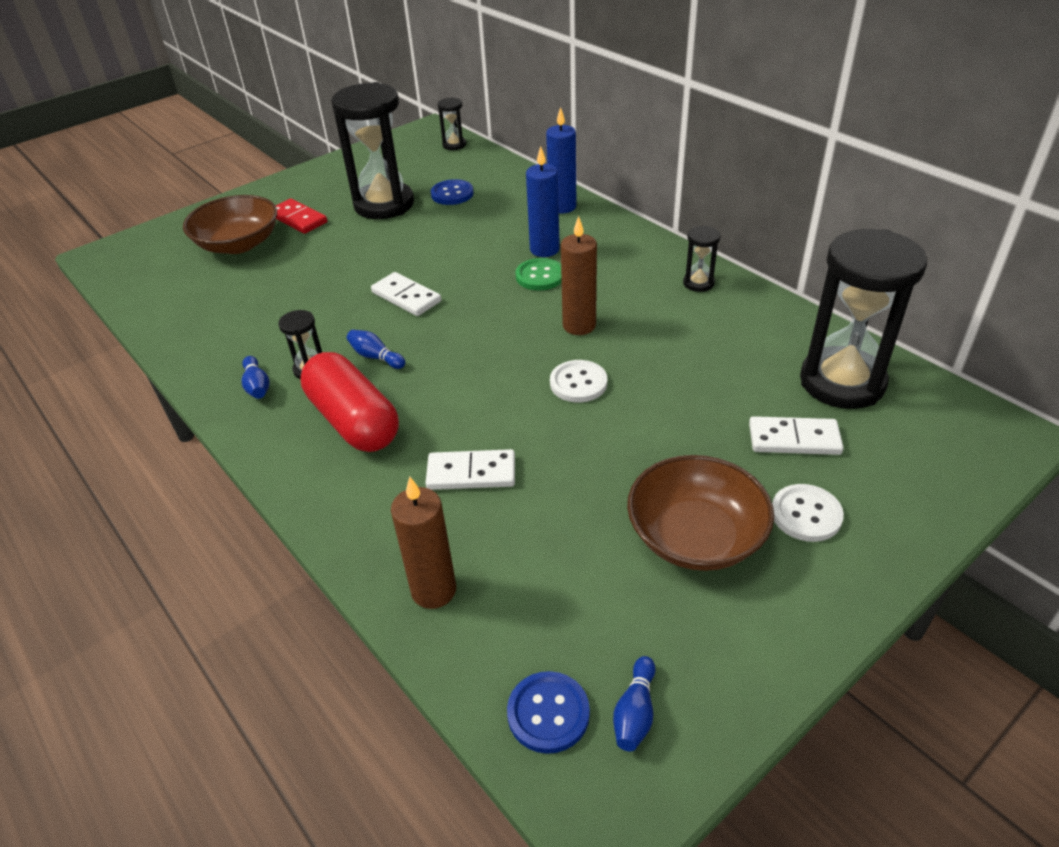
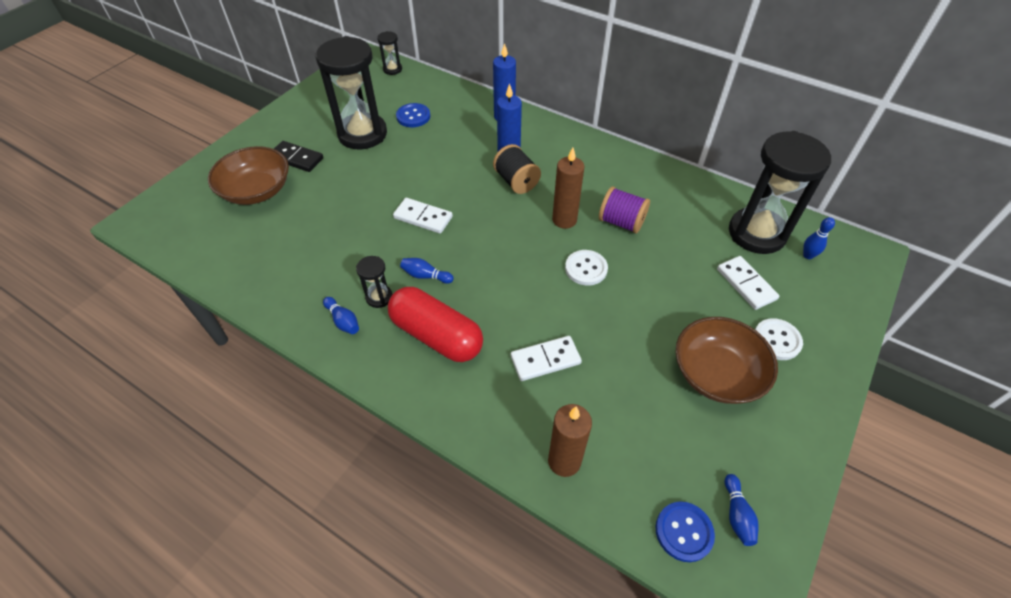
camera: 20 degrees left, 10 degrees up
(298, 219) = (296, 158): red domino -> black domino
(540, 276) = (516, 181): green button -> black spool
(653, 339) = (621, 222): none -> purple spool
(698, 283) = (631, 169): black hourglass -> none
(794, 439) = (746, 284): white domino -> white domino turned 75 degrees clockwise
(908, 421) = (808, 255): none -> blue bowling pin

